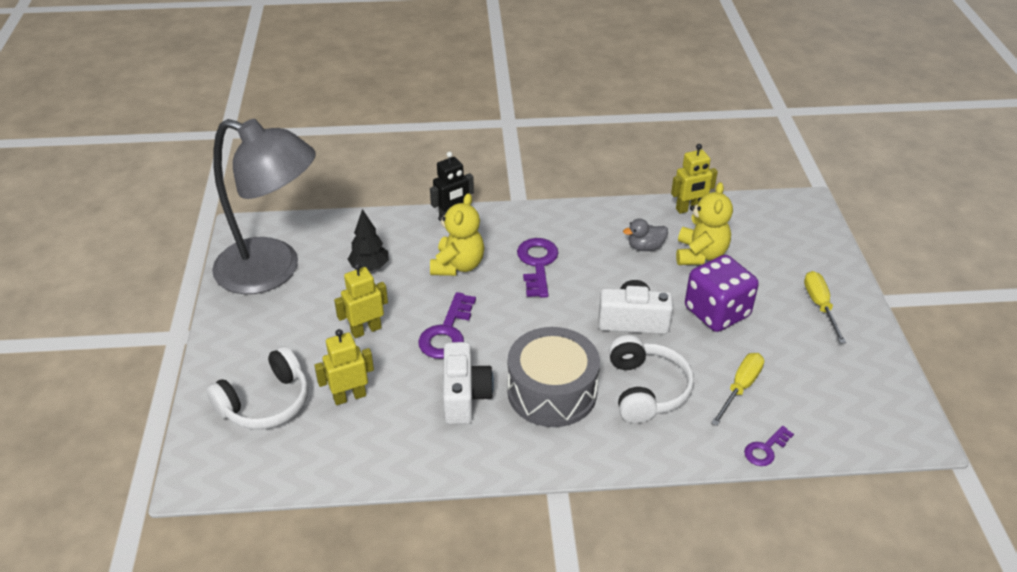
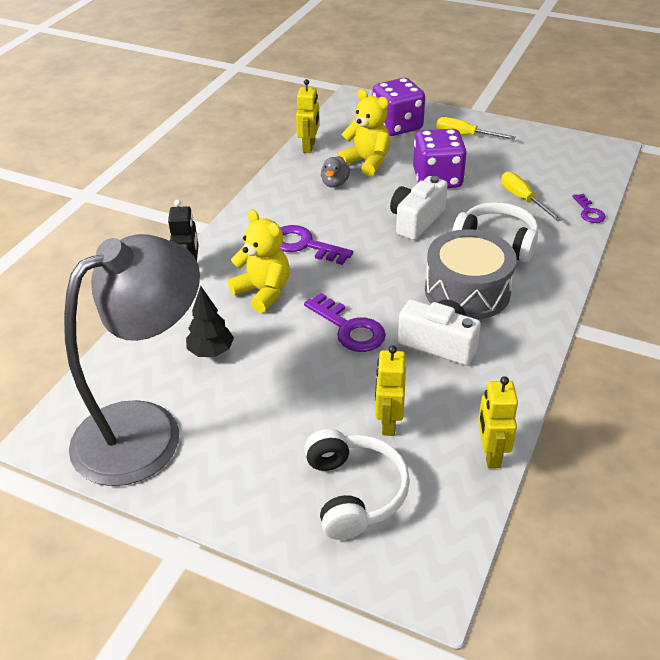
camera: 60 degrees left, 0 degrees up
(366, 330) = (302, 382): yellow robot -> yellow robot (490, 454)
(785, 251) = (397, 126): none -> purple dice

